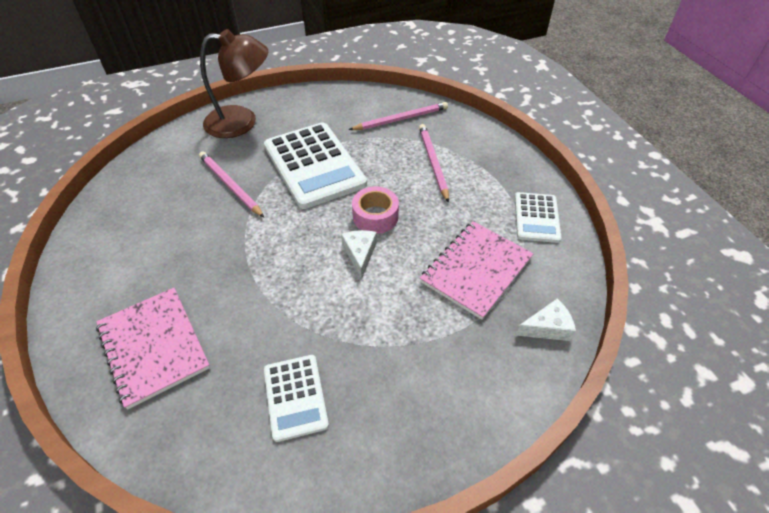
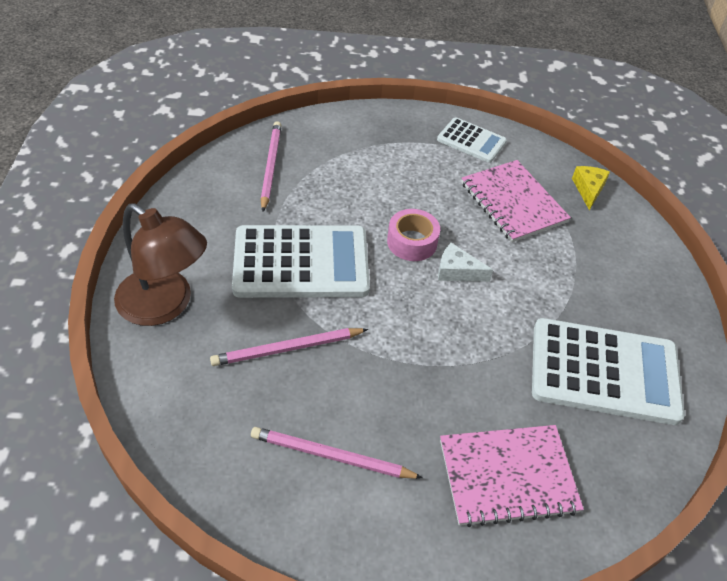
camera: 70 degrees left, 0 degrees up
(242, 122) = (165, 305): brown lamp -> brown lamp turned 105 degrees clockwise
(295, 397) = (604, 371): white calculator -> white calculator, size x1.86
(433, 163) = (359, 172): pink pencil -> pink pencil (332, 456)
(547, 327) = (588, 189): white cheese -> yellow cheese

